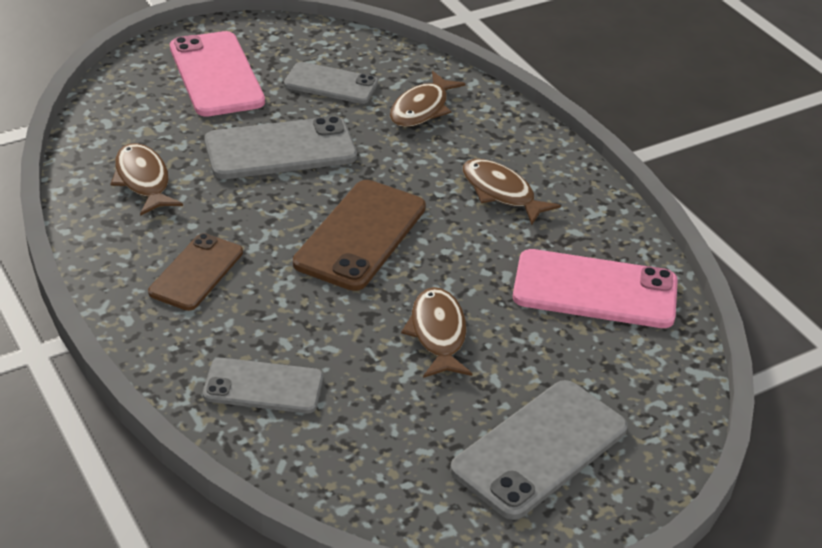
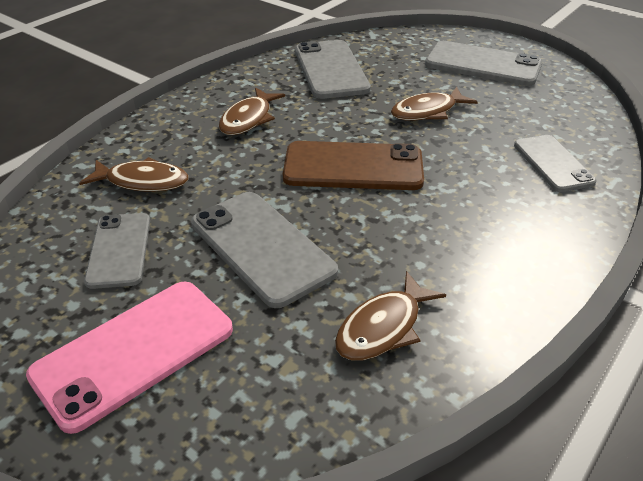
camera: 110 degrees left, 0 degrees up
(196, 272) = (478, 236): brown phone -> none
(595, 290) = (330, 70): pink phone -> grey phone

